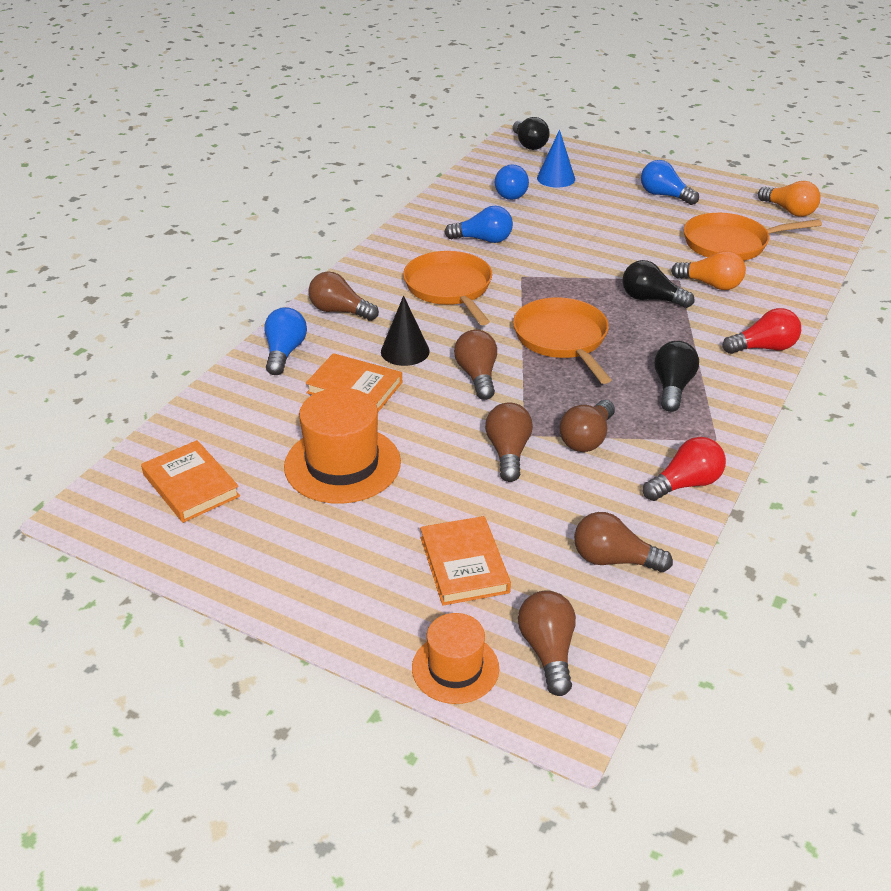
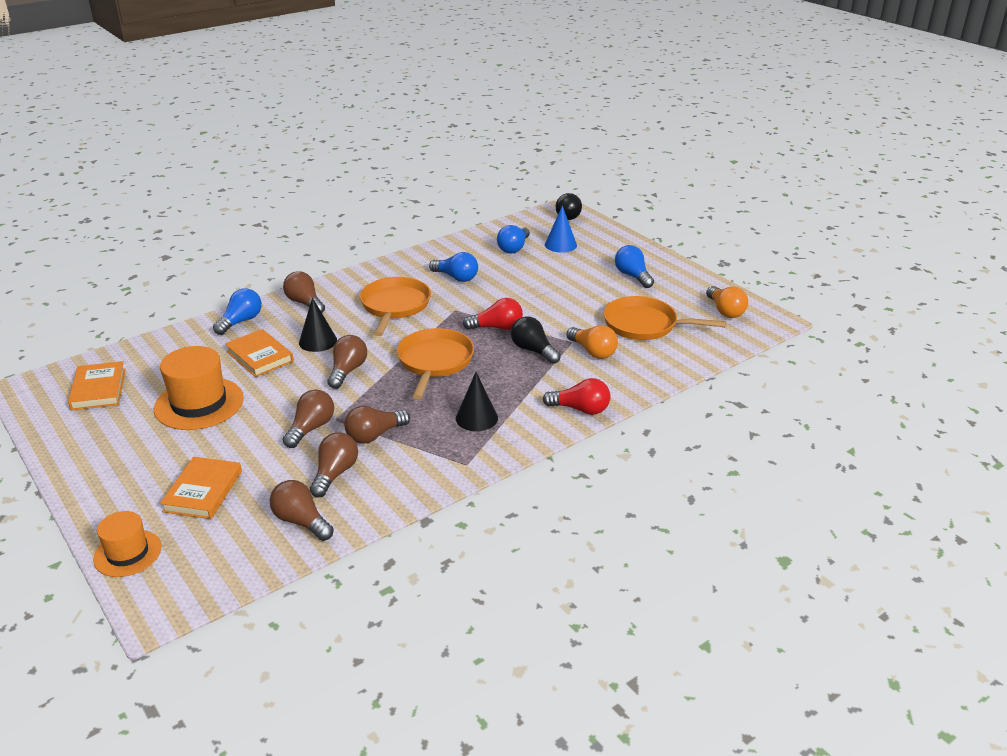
camera: 25 degrees right, 5 degrees down
(548, 651) = (194, 564): brown light bulb -> brown light bulb (335, 474)
(672, 387) = (476, 418): black light bulb -> black cone
(685, 484) = (408, 488): red light bulb -> red light bulb (497, 327)

